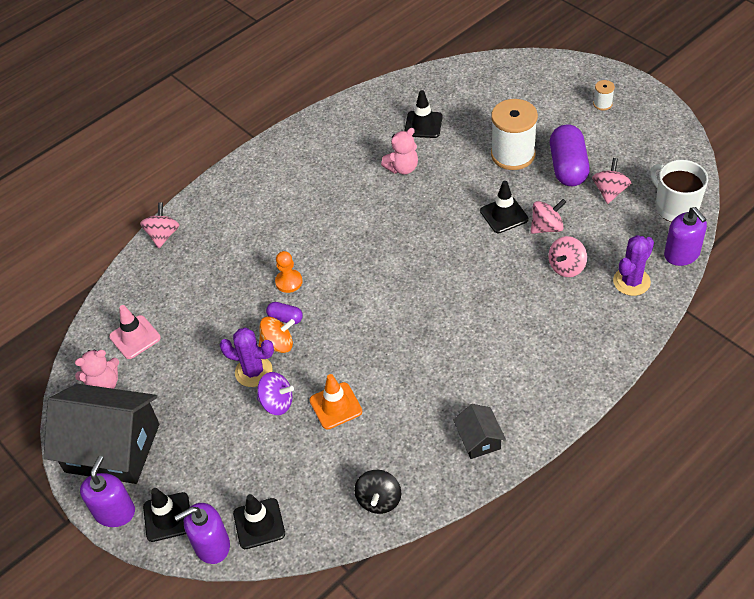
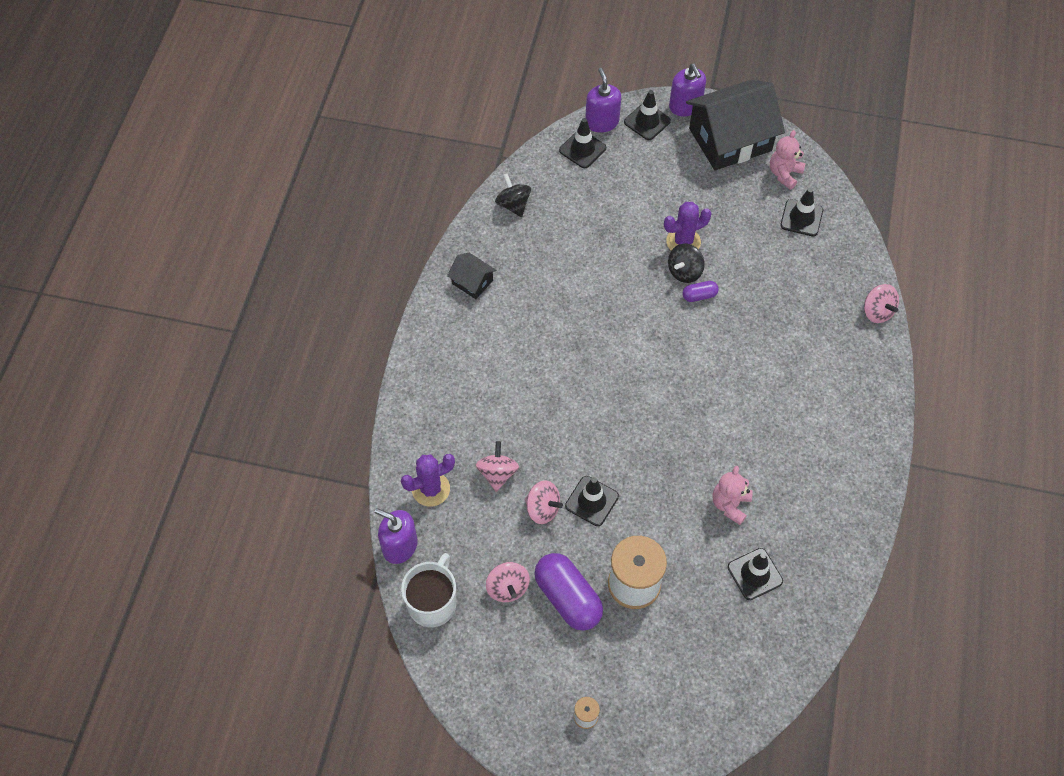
camera: 140 degrees right, 10 degrees up
(135, 337) = (801, 218): pink traffic cone -> black traffic cone
(212, 545) = (602, 122): purple soap dispenser -> purple soap dispenser turned 45 degrees counterclockwise
(277, 403) = (643, 229): purple spinning top -> none
(278, 345) = (684, 271): orange spinning top -> black spinning top
(289, 282) = (726, 328): orange pawn -> none
(335, 406) = (598, 250): orange traffic cone -> none
(546, 227) = (542, 509): pink spinning top -> pink spinning top turned 90 degrees counterclockwise
(631, 281) = (431, 489): purple cactus -> purple cactus turned 60 degrees clockwise
(675, 207) = (432, 603): white mug -> white mug turned 90 degrees counterclockwise

